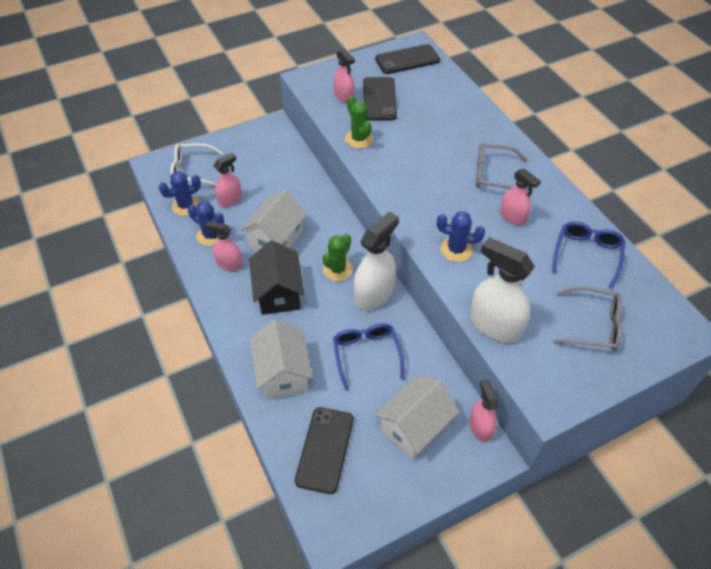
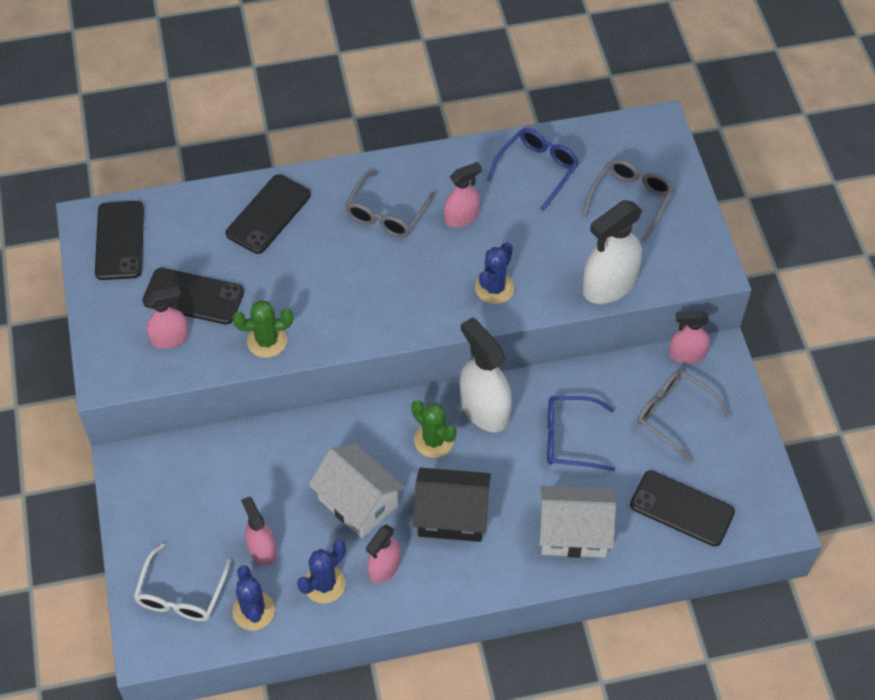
camera: 75 degrees left, 5 degrees up
(414, 427) = (673, 415): white house -> grey glasses
(461, 117) = (268, 214): none -> black phone
(587, 254) = (537, 169): blue glasses -> blue glasses turned 90 degrees clockwise

